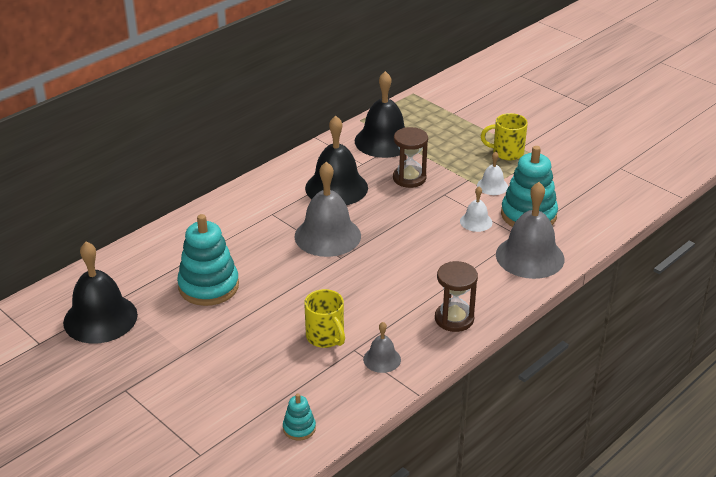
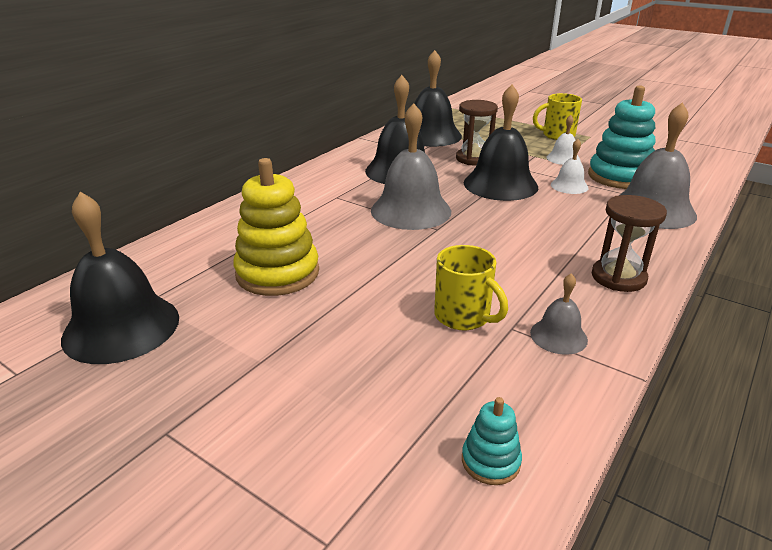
camera: 10 degrees left, 5 degrees down
(208, 286) = (277, 273): turquoise stacking toy -> yellow stacking toy
(416, 213) = (500, 184): none -> black bell

